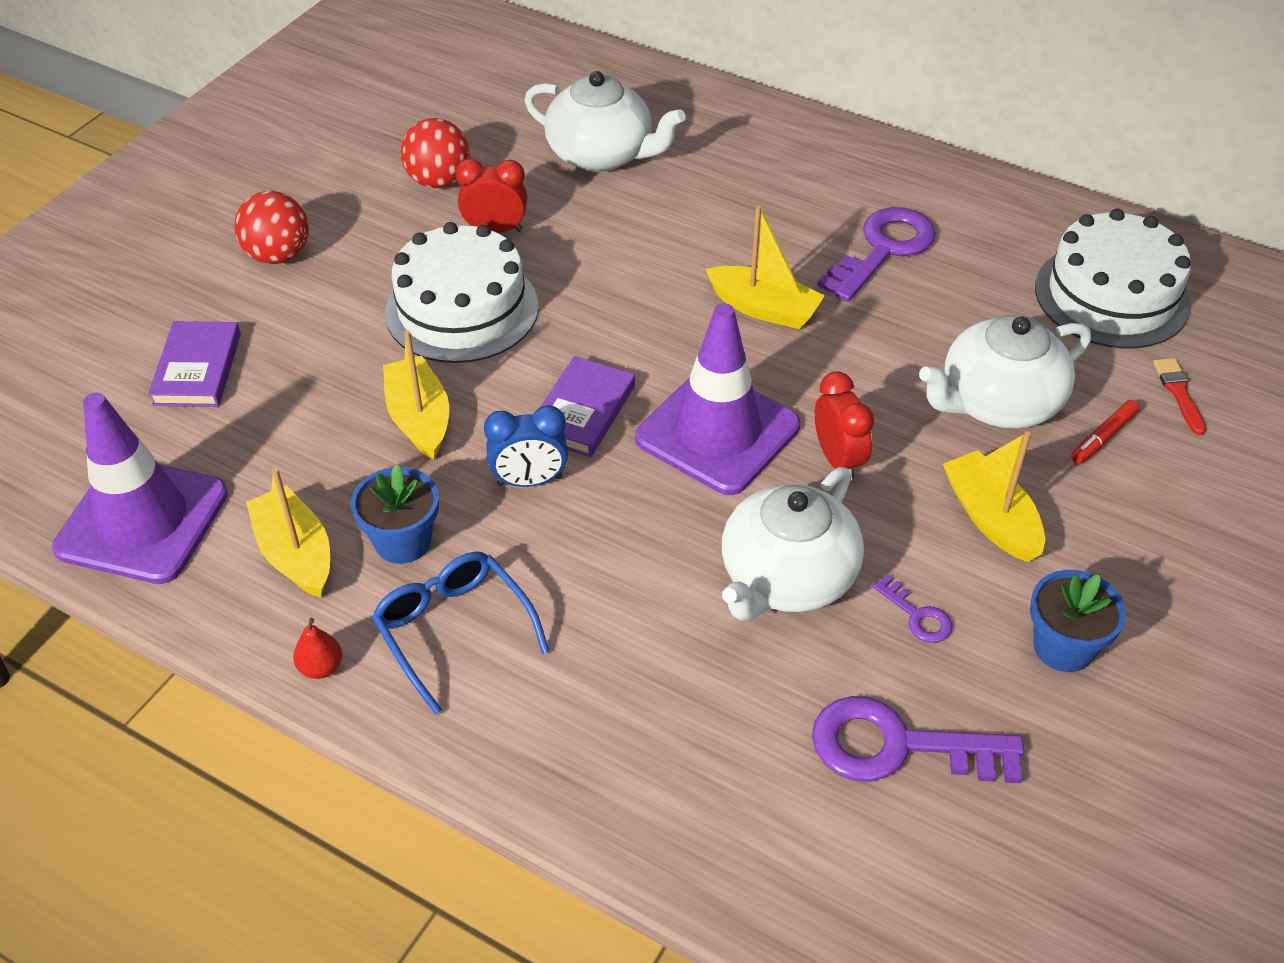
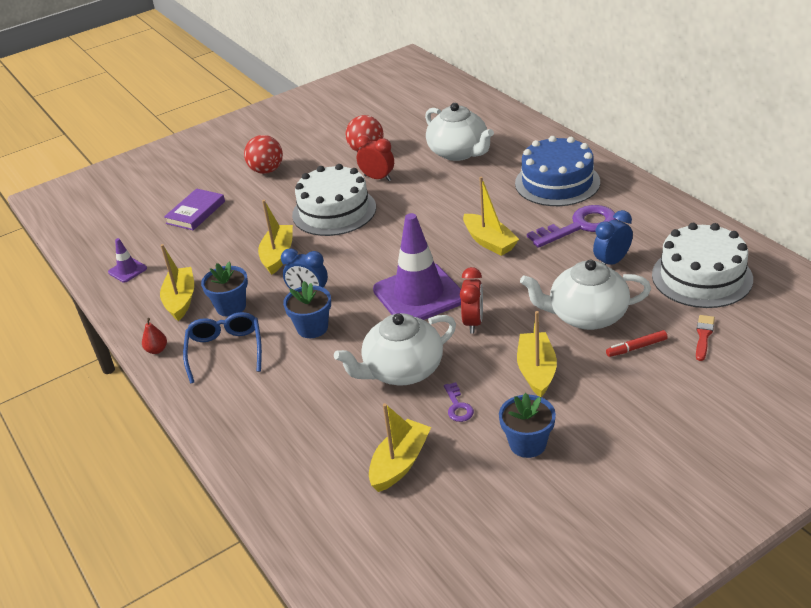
camera: 30 degrees right, 10 degrees down
(142, 521) = (127, 270): purple traffic cone -> purple traffic cone, size x0.44
(580, 542) = (312, 328): none -> blue flower pot
(582, 411) = (358, 269): purple book -> none
(797, 179) = (557, 182): none -> blue cake
(899, 746) = (400, 463): purple key -> yellow boat
(971, 301) = (612, 262): none -> blue clock

